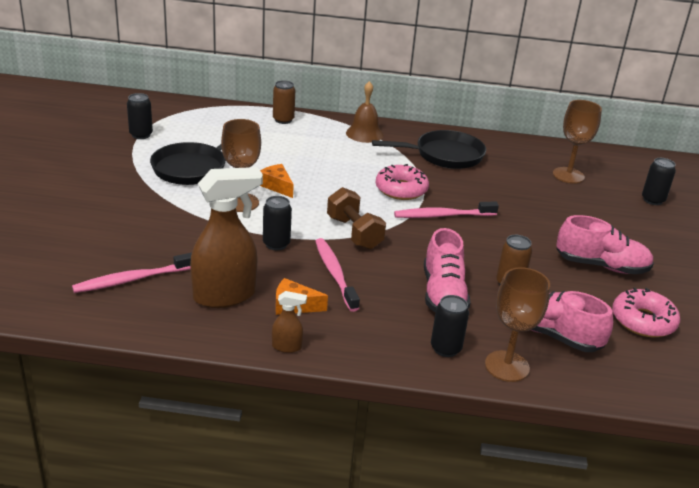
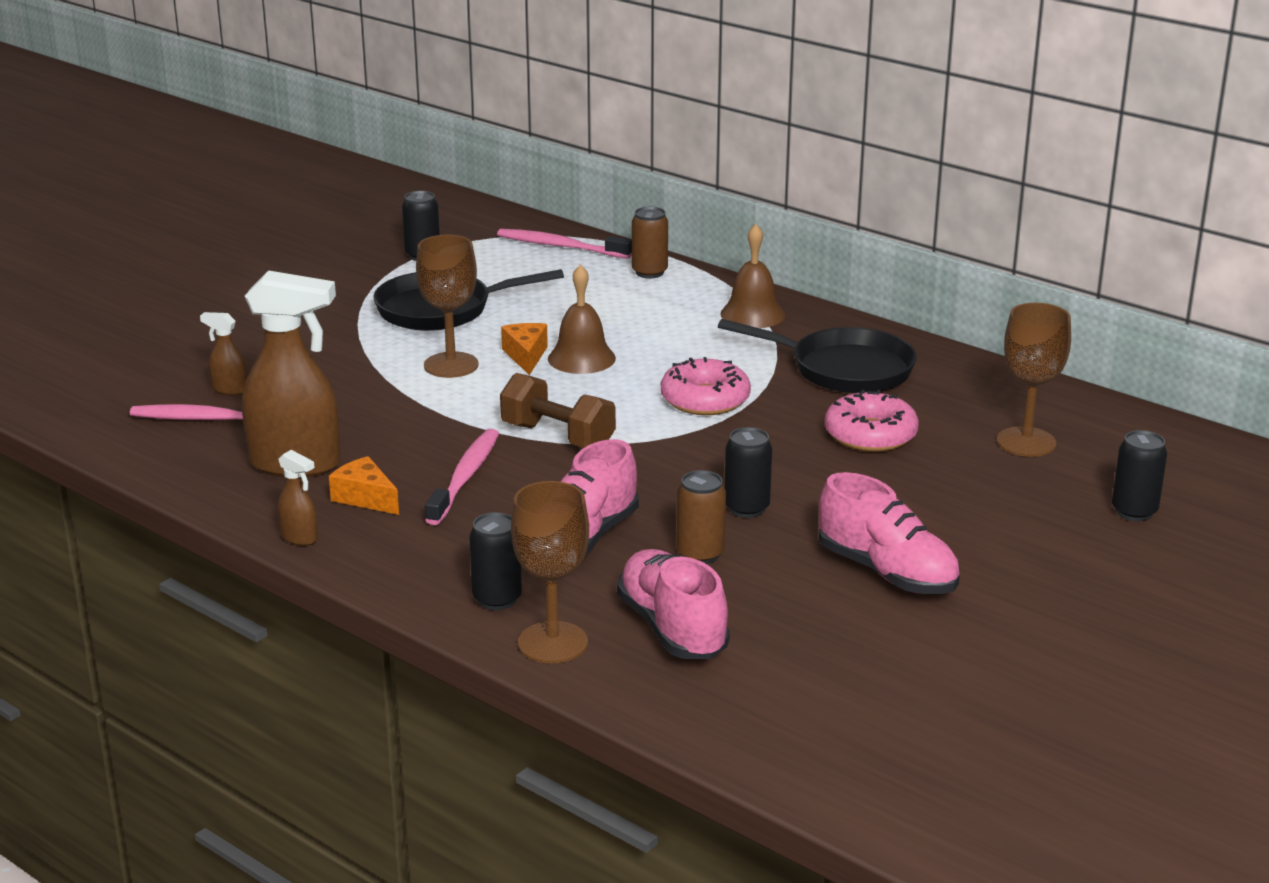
camera: 35 degrees right, 5 degrees down
(120, 255) = (229, 390): none -> brown spray bottle
(276, 244) = (433, 424): black can -> black can (746, 508)
(309, 180) = (581, 358): none -> brown bell
(354, 233) = (558, 437): brown dumbbell -> brown dumbbell turned 60 degrees counterclockwise
(443, 216) = (722, 447): pink toothbrush -> pink toothbrush (560, 246)
(643, 321) = (845, 656): pink donut -> pink donut (870, 435)

